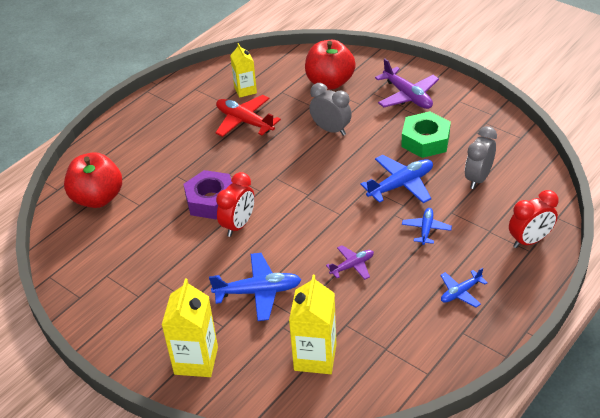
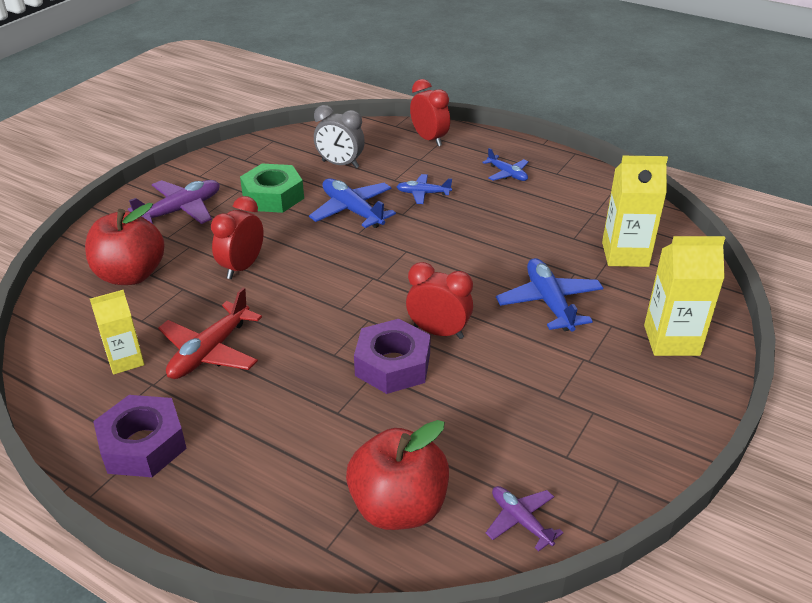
camera: 100 degrees left, 5 degrees down
(175, 104) = (143, 445): none -> purple nut
(331, 130) = (242, 267): grey clock -> red clock
(352, 266) = (489, 238): purple plane -> purple plane (520, 521)

